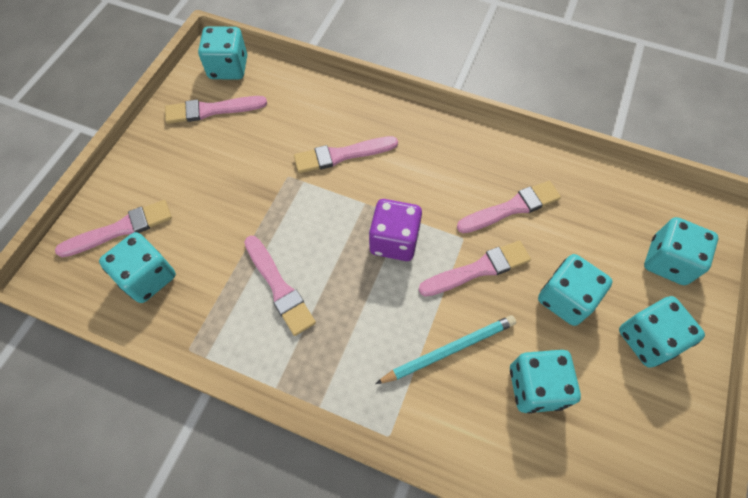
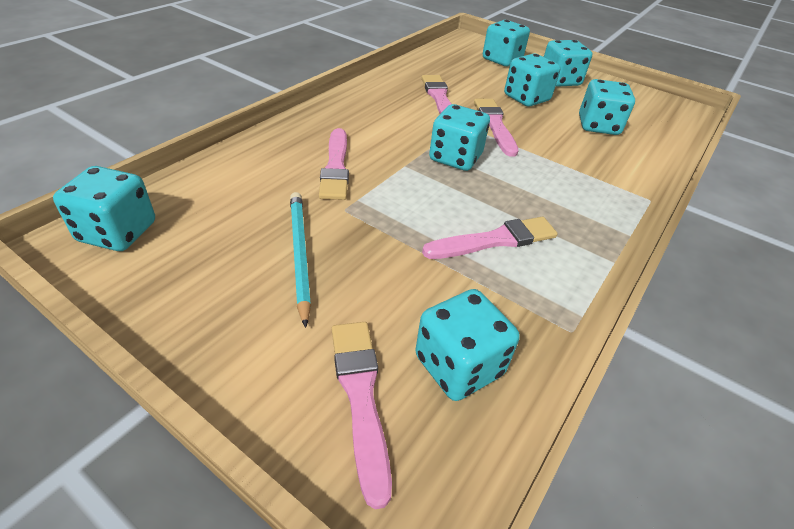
camera: 80 degrees left, 20 degrees down
(212, 110) = (187, 259): pink brush -> none
(394, 241) = (455, 158): purple dice -> turquoise dice
(449, 350) = (569, 154): turquoise pencil -> turquoise pencil (299, 254)

